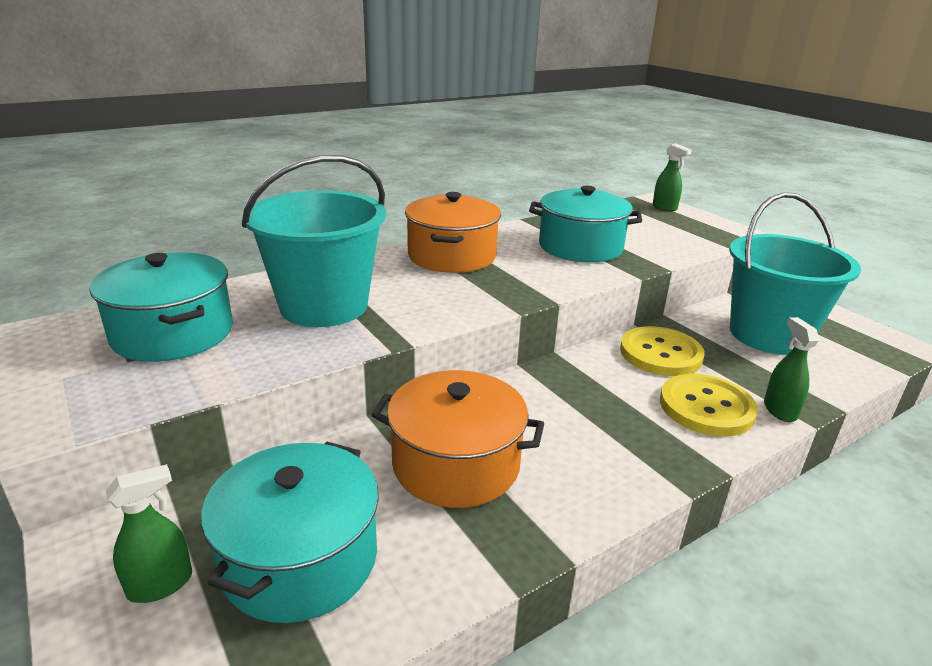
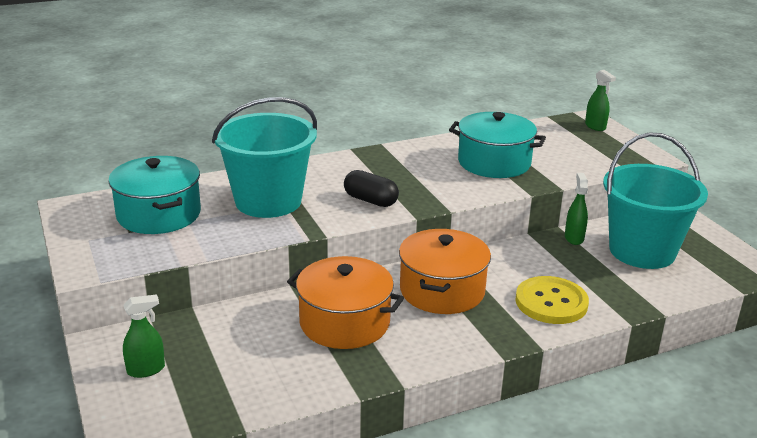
camera: 10 degrees right, 0 degrees up
(300, 558) = (230, 365): turquoise pot -> none
(452, 256) = (380, 165): orange pot -> orange pot (442, 290)
(455, 296) = (370, 200): none -> black capsule
(660, 354) = (537, 259): yellow button -> none
(779, 410) = (610, 310): green spray bottle -> green spray bottle (574, 238)

